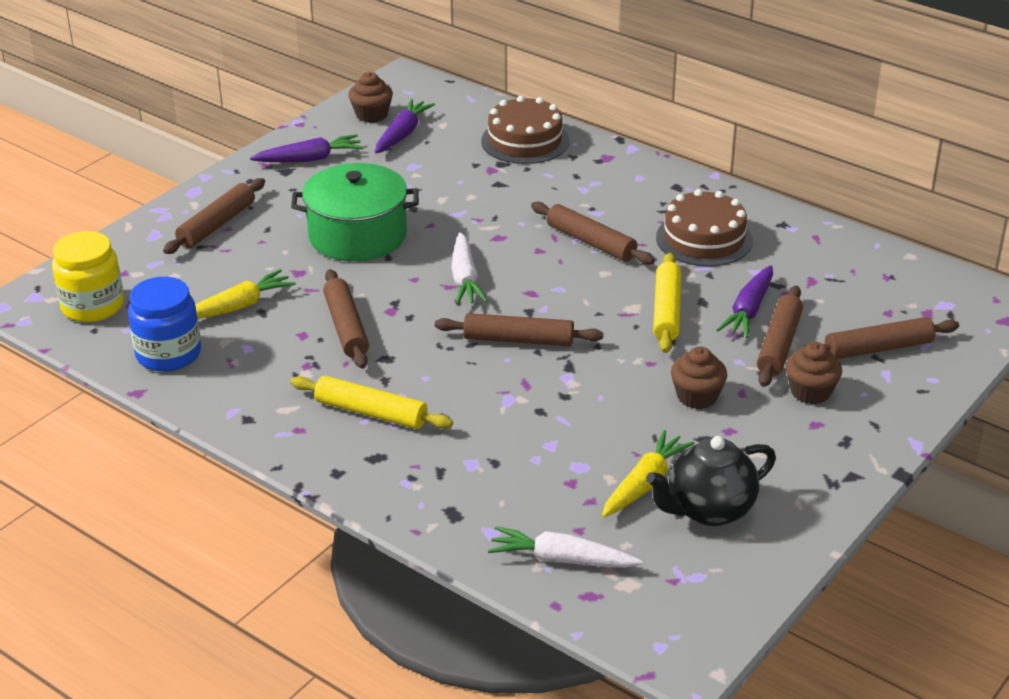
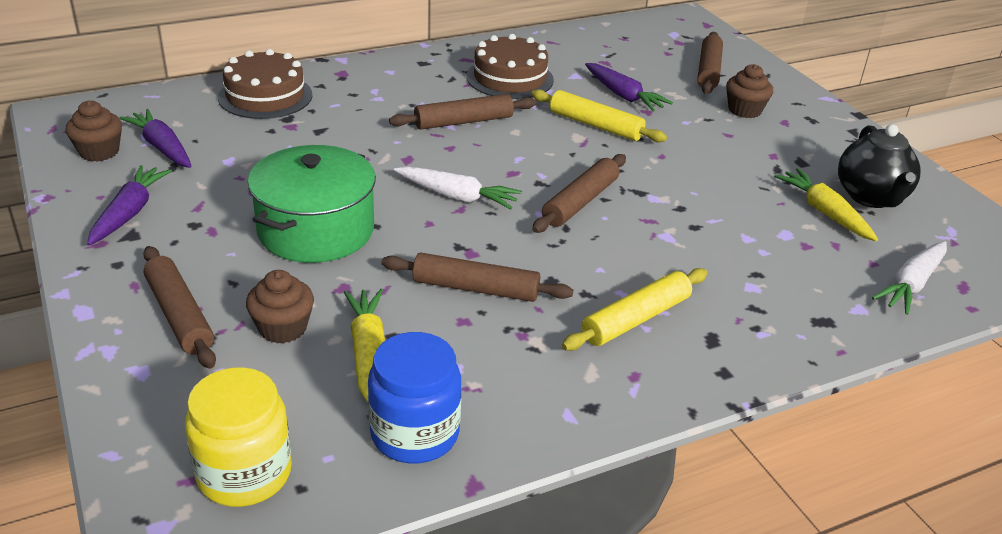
camera: 65 degrees left, 0 degrees up
(697, 396) = (721, 153): brown cupcake -> brown cupcake (283, 328)
(779, 344) = (677, 100): brown rolling pin -> none

